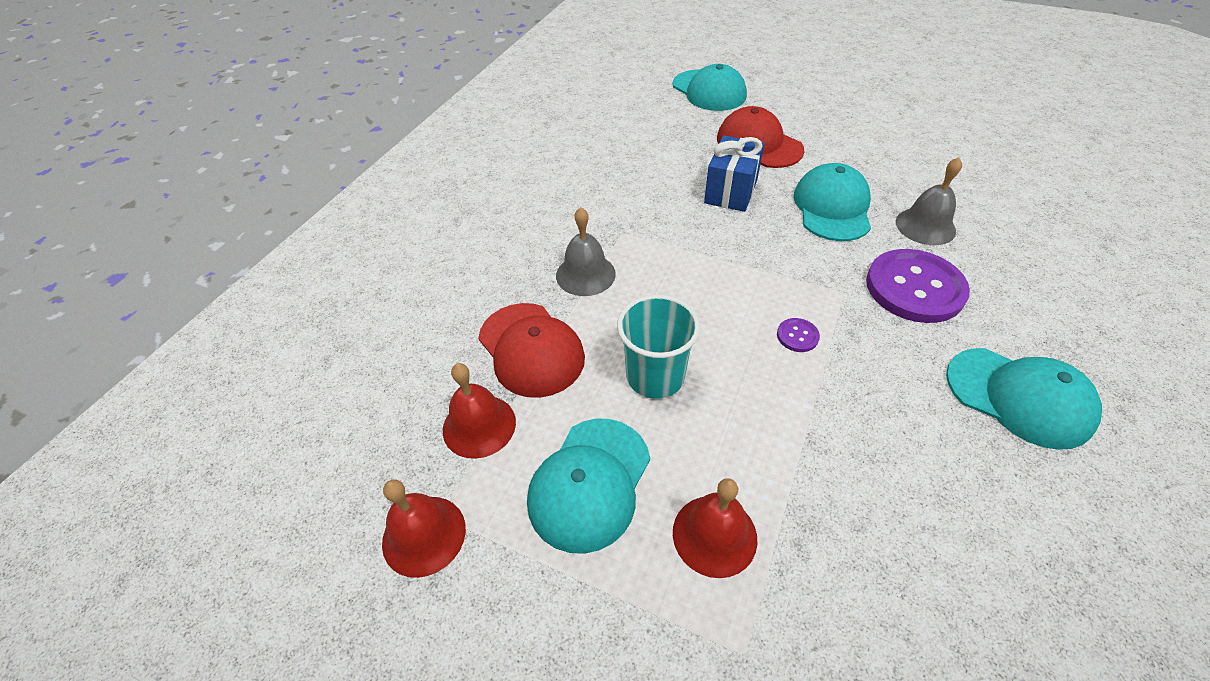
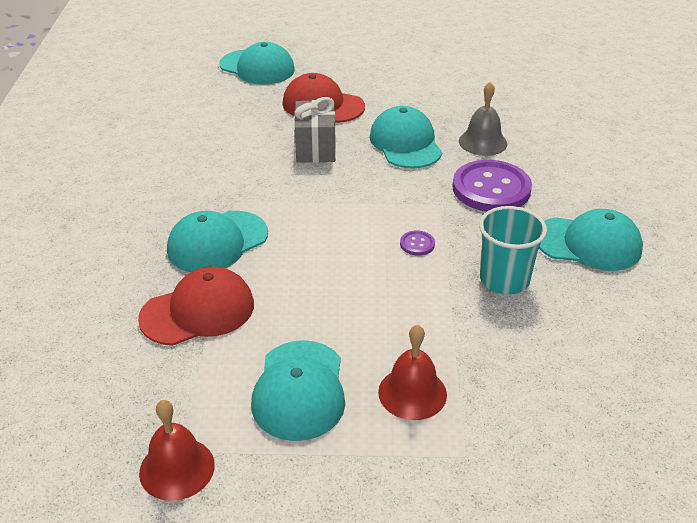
camera: 25 degrees left, 10 degrees down
(479, 425) = (182, 379): red bell -> none
(531, 349) = (198, 311): red cap -> red cap turned 60 degrees counterclockwise
(585, 274) = (217, 242): grey bell -> turquoise cap
(655, 376) = (316, 302): turquoise cup -> turquoise cup (504, 280)
(731, 191) = (315, 148): blue gift -> grey gift

